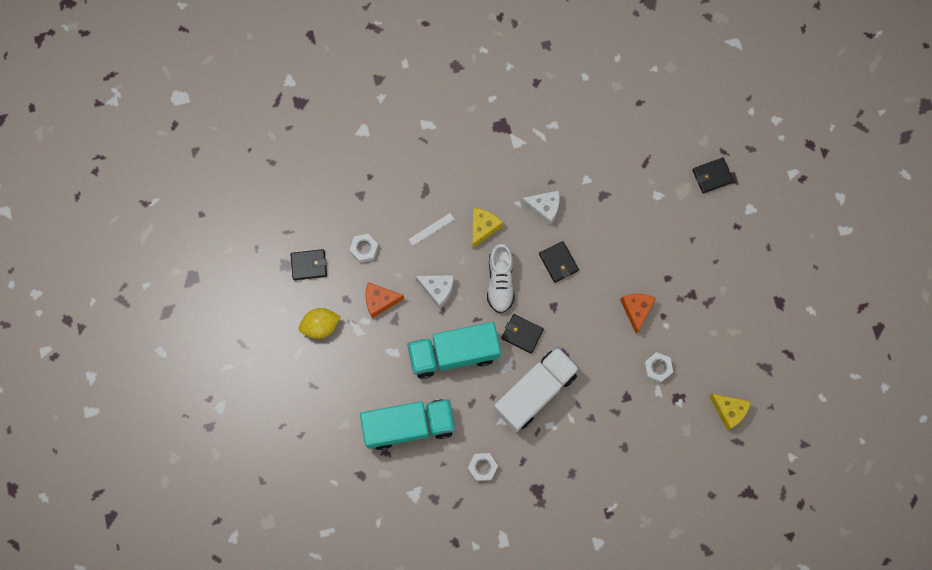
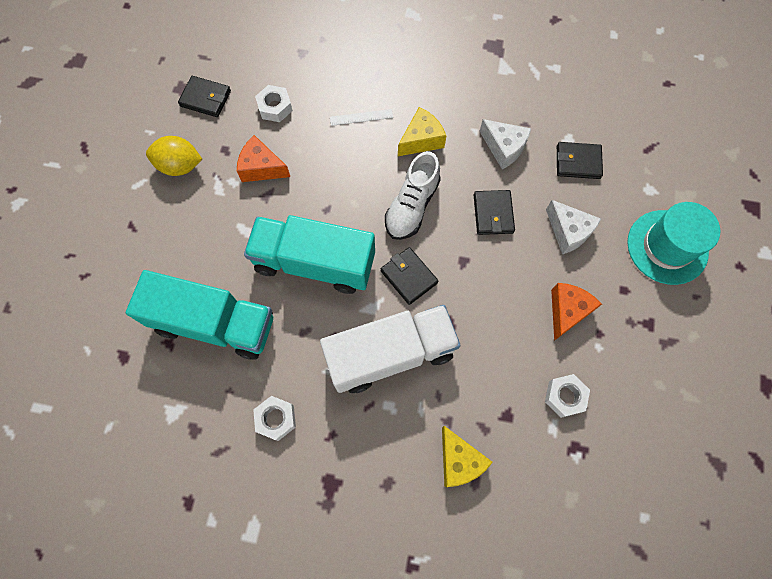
camera: 25 degrees right, 5 degrees down
(437, 289) = (334, 183): white cheese -> white cheese (568, 232)
(684, 234) = (667, 247): none -> turquoise hat
(712, 176) = (729, 196): black wallet -> black wallet (578, 162)
(729, 411) = (642, 501): yellow cheese -> yellow cheese (459, 461)

